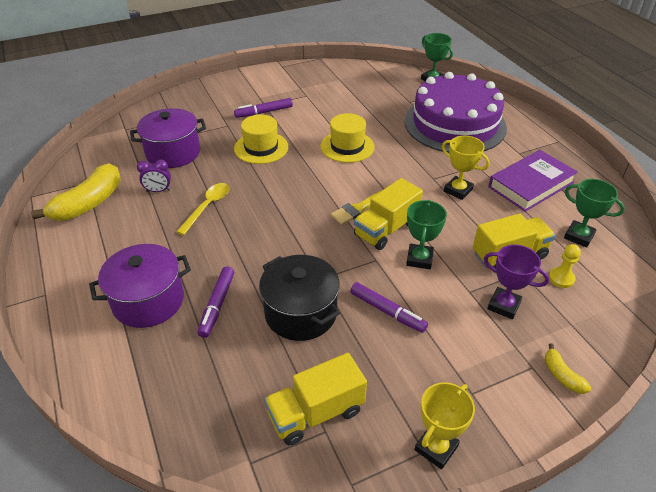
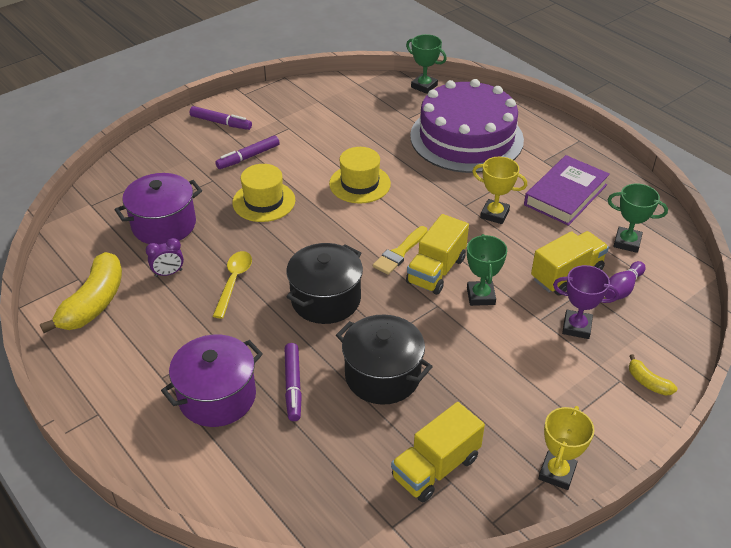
camera: 15 degrees left, 0 degrees up
(278, 236) = (325, 299): none -> black pot
(387, 311) = (468, 356): purple marker -> purple marker (221, 123)
(561, 278) = (622, 289): yellow pawn -> purple bowling pin

